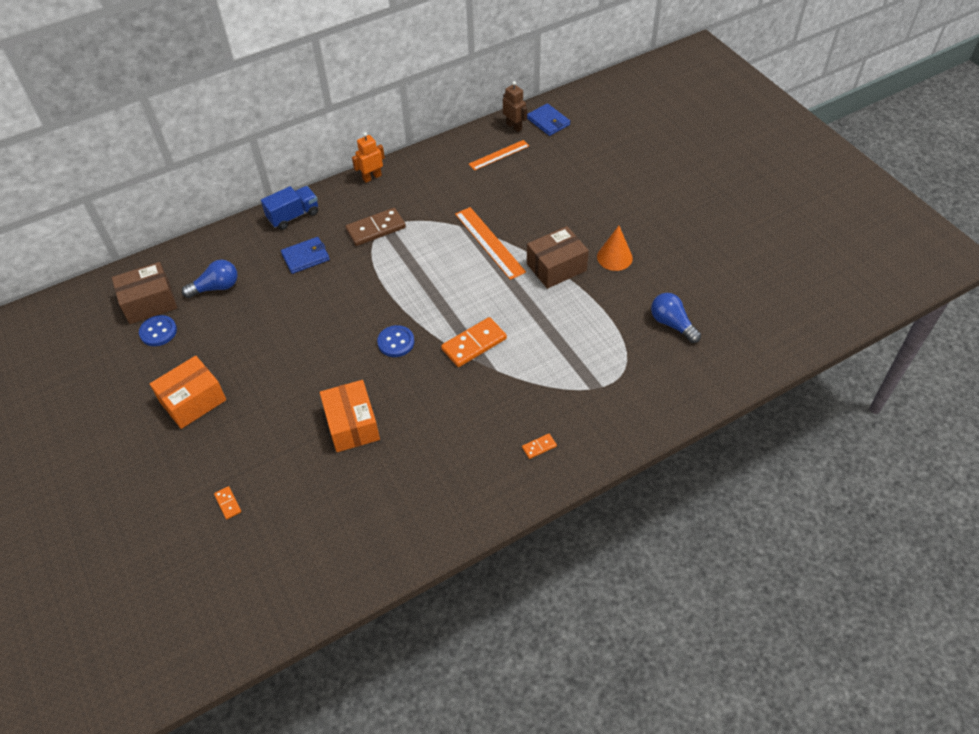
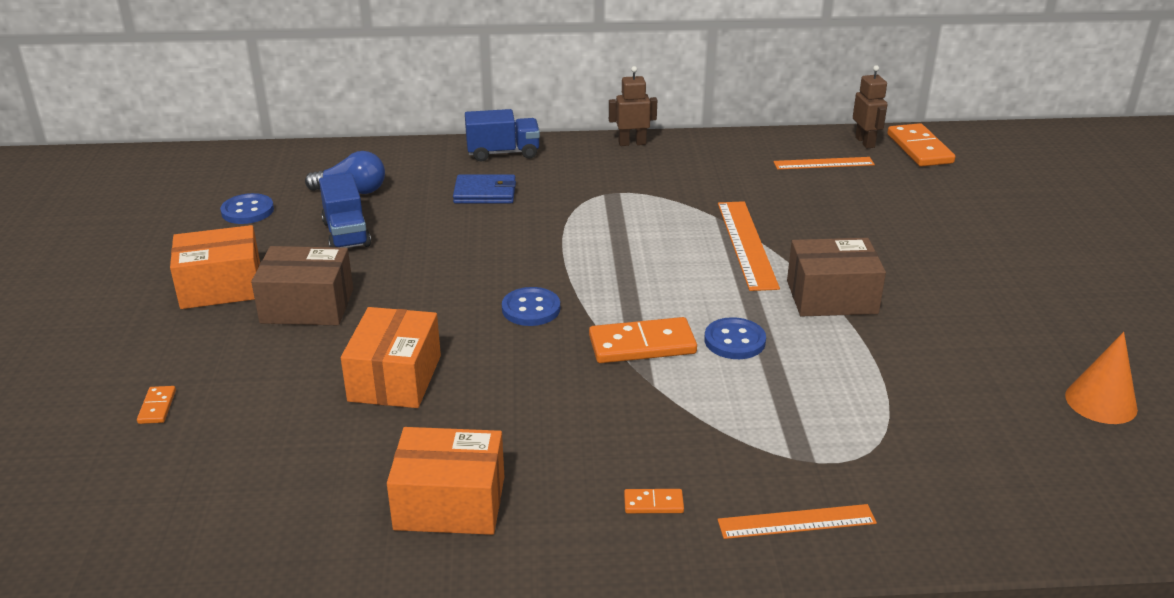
camera: 25 degrees right, 20 degrees down
(149, 302) = (264, 183): brown box -> brown box (307, 306)
(241, 326) = (346, 234): none -> blue truck
(372, 177) = (632, 143): orange robot -> brown robot
(376, 229) = (597, 190): brown domino -> none
(438, 492) = (450, 503): none -> orange box
(521, 321) = (734, 341): none -> blue button
(548, 121) = (919, 149): blue wallet -> orange domino
(611, 427) = (796, 521): none -> orange ruler
(614, 257) = (935, 312): orange cone -> orange cone (1101, 402)
(672, 324) = (990, 420): blue light bulb -> none

